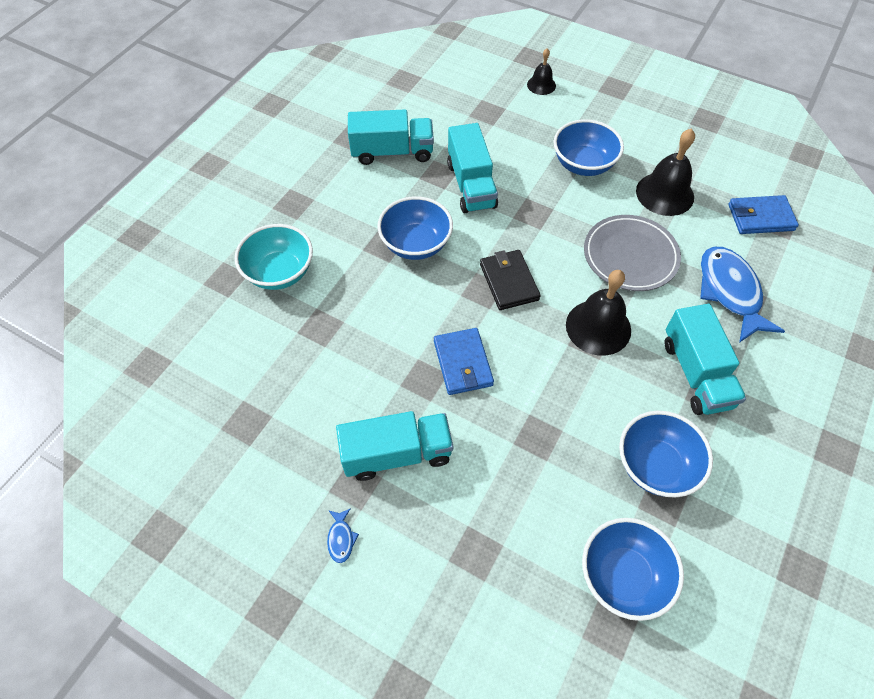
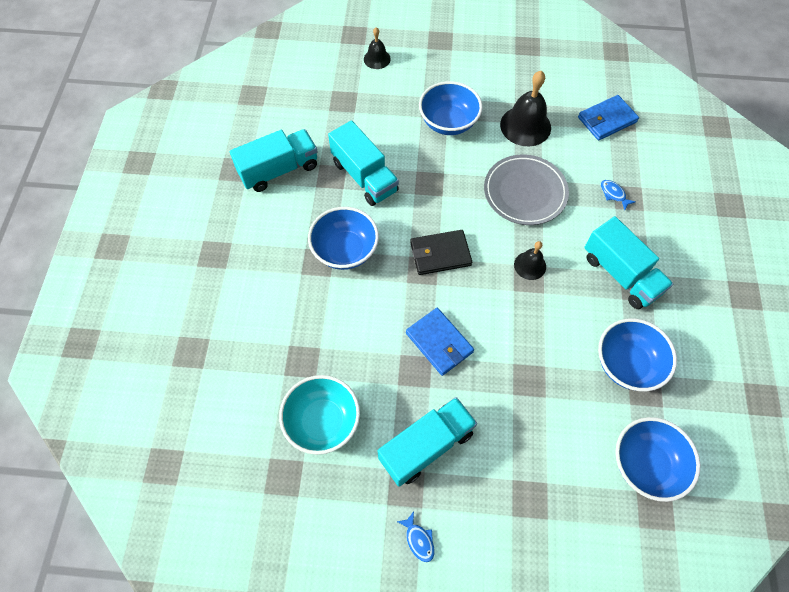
camera: 25 degrees left, 5 degrees up
(280, 272) = (238, 325): turquoise bowl -> turquoise bowl (322, 421)
(509, 282) = (440, 254): black wallet -> black wallet turned 60 degrees counterclockwise
(598, 327) = (530, 265): black bell -> black bell, size x0.56
(730, 292) = (613, 194): blue fish -> blue fish, size x0.40

